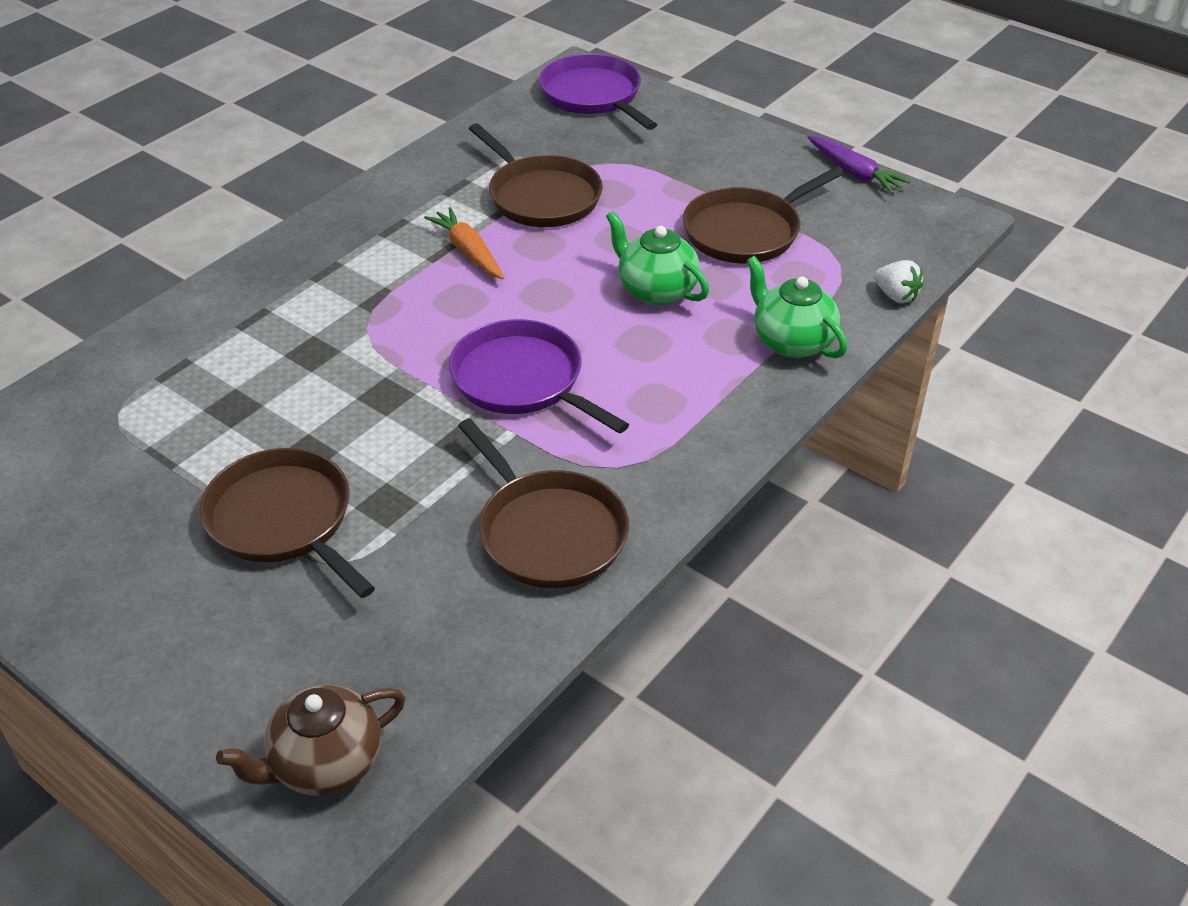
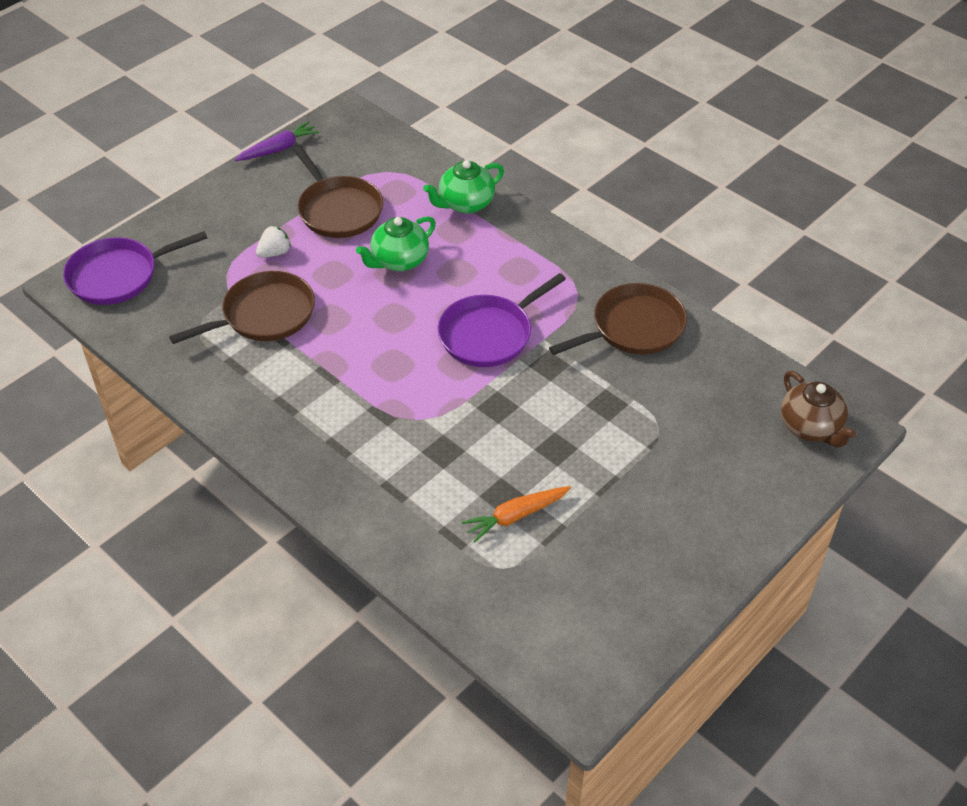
camera: 85 degrees left, 5 degrees up
(283, 520) = (620, 458): brown pan -> none
(468, 251) = (330, 360): orange carrot -> orange carrot (515, 516)
(896, 296) = (425, 152): white strawberry -> white strawberry (274, 253)

